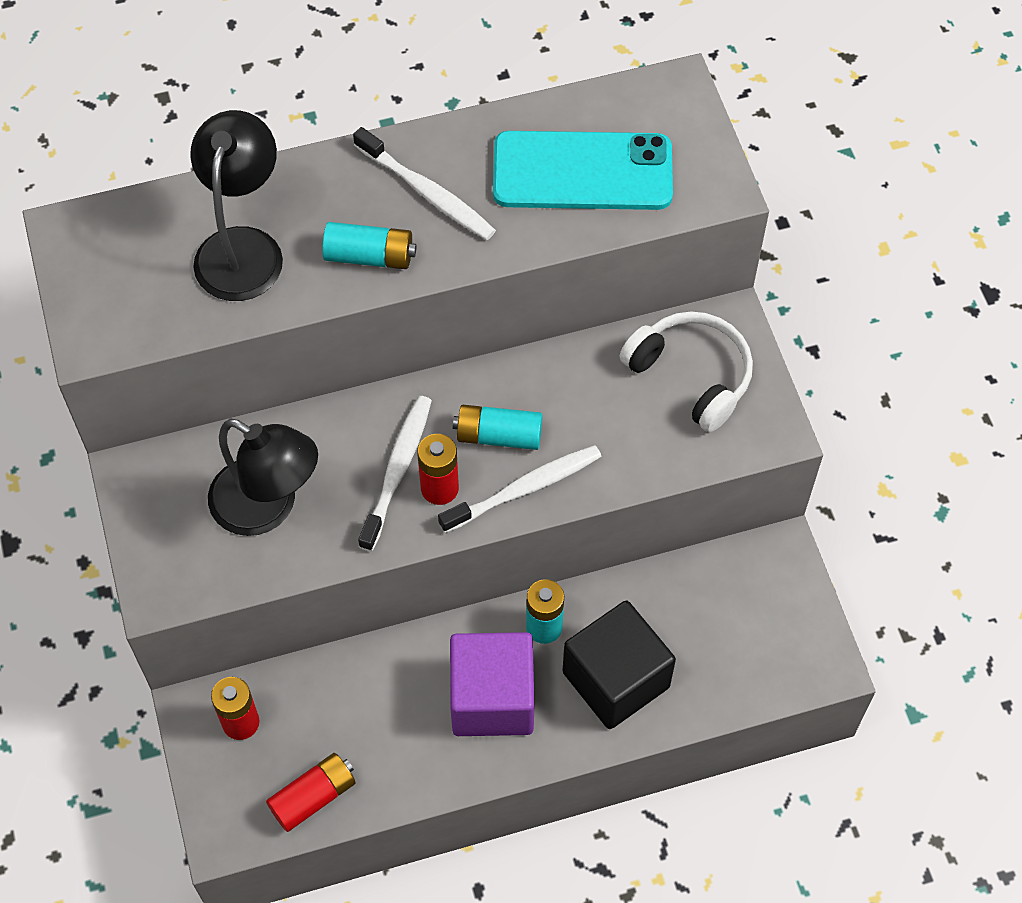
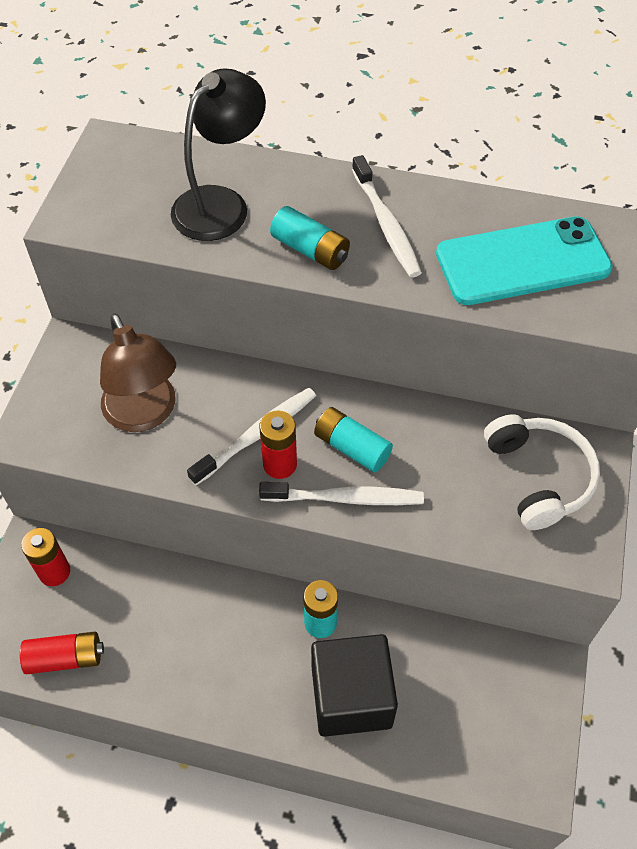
camera: 30 degrees right, 5 degrees down
(268, 507) = (145, 414): black lamp -> brown lamp
(492, 699) = (245, 657): purple cube -> none
(582, 172) = (522, 262): turquoise phone -> turquoise phone turned 45 degrees counterclockwise

